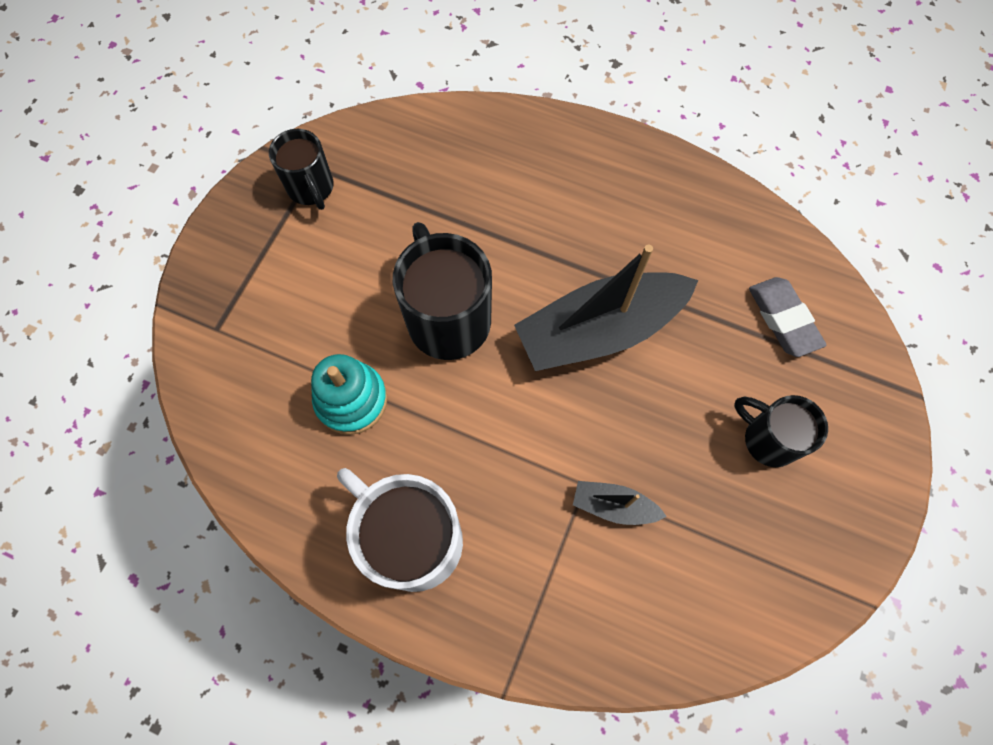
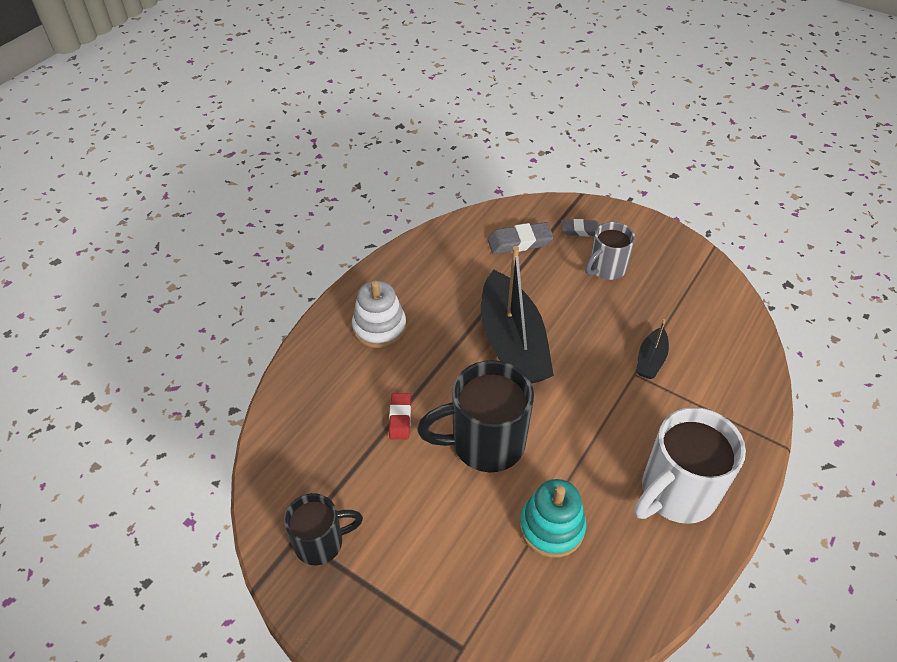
camera: 80 degrees left, 20 degrees down
(465, 228) = (400, 418): none -> red eraser
(588, 183) = (379, 327): none -> white stacking toy
(768, 439) = (606, 268): black mug -> grey mug
(836, 399) = (581, 230): none -> grey eraser

